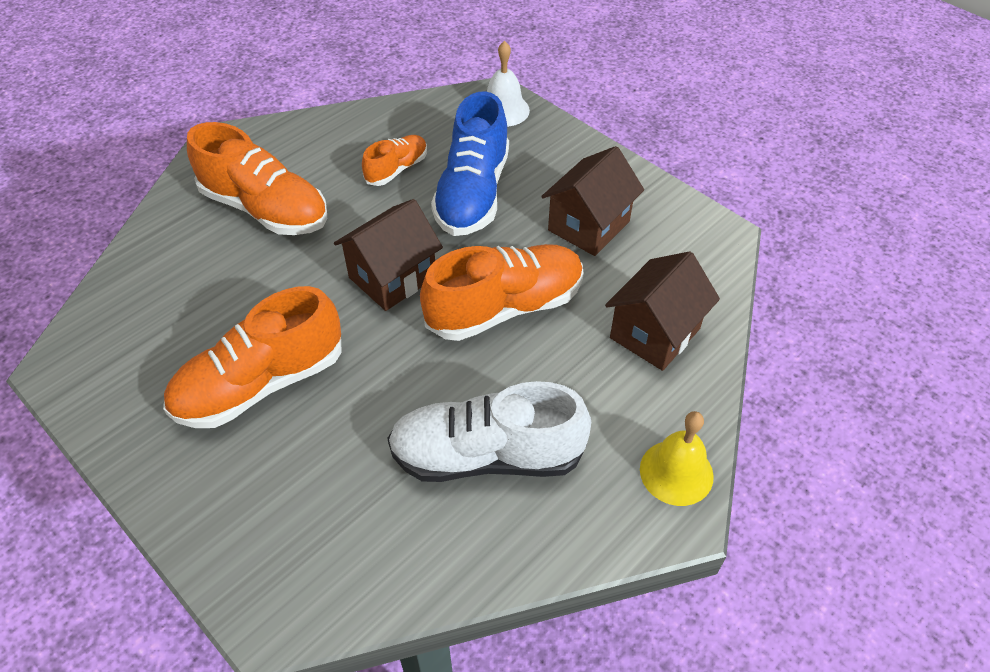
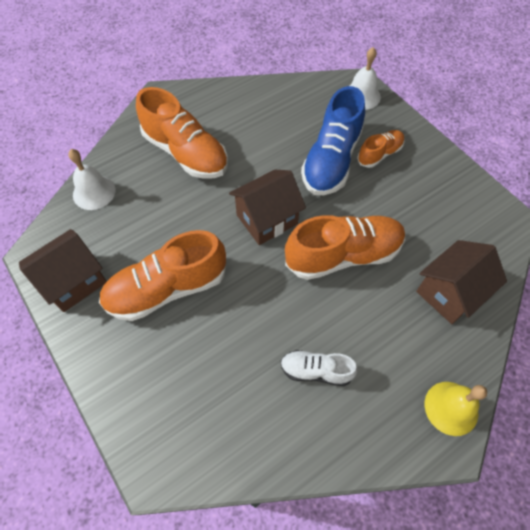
camera: 10 degrees right, 10 degrees up
(136, 275) = (94, 192): none -> white bell
(397, 169) = (280, 134): orange shoe -> orange shoe (379, 154)
(486, 455) = (316, 371): white shoe -> white shoe, size x0.53
(588, 226) = (412, 198): brown house -> brown house (74, 281)

